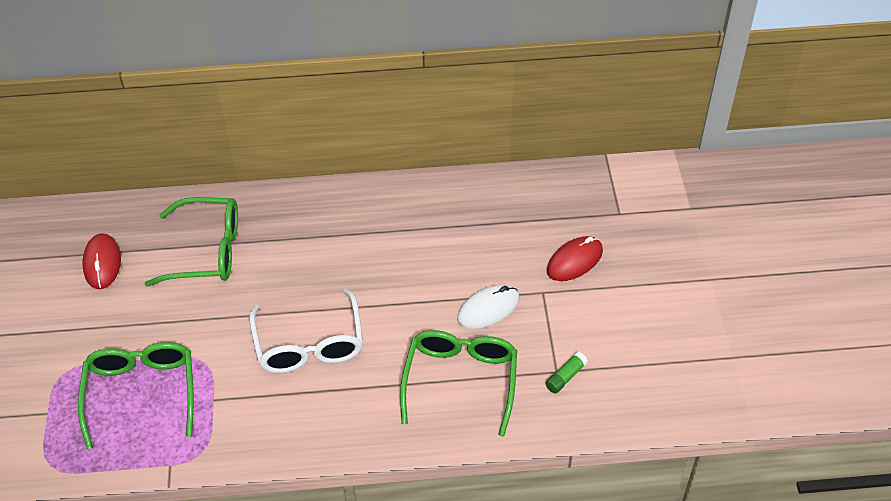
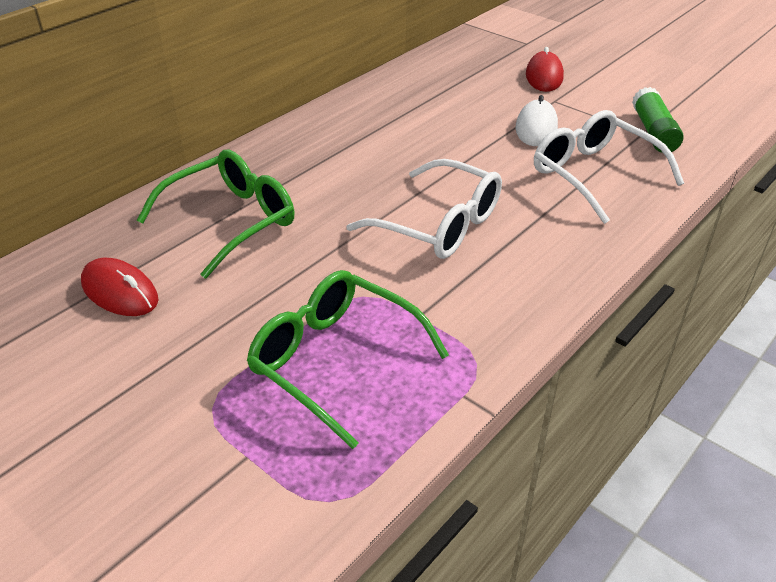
camera: 45 degrees left, 10 degrees down
(460, 382) = (595, 175): green glasses -> white glasses
(565, 377) = (653, 132): green glue stick -> green glue stick, size x1.70

